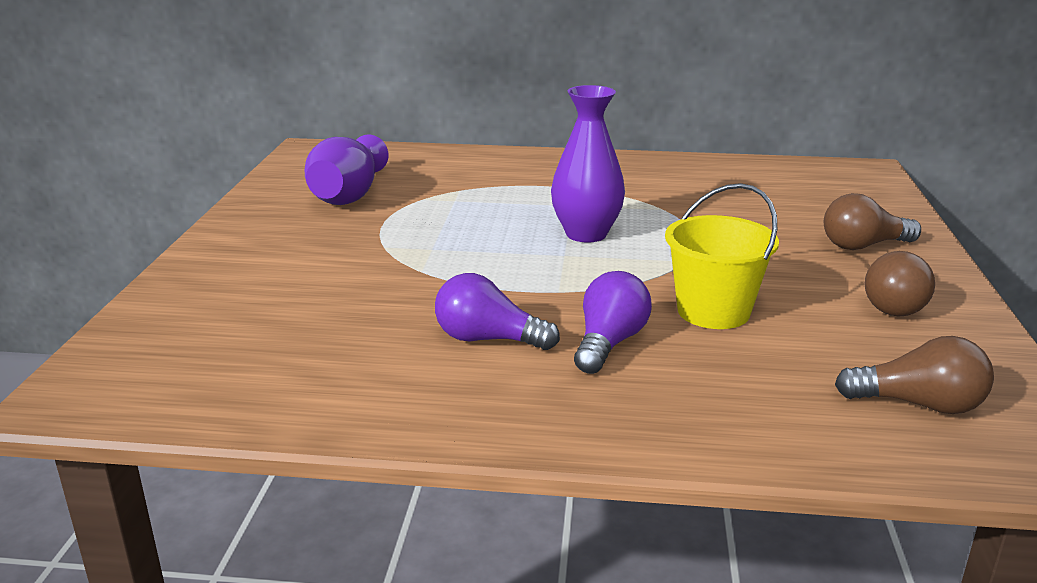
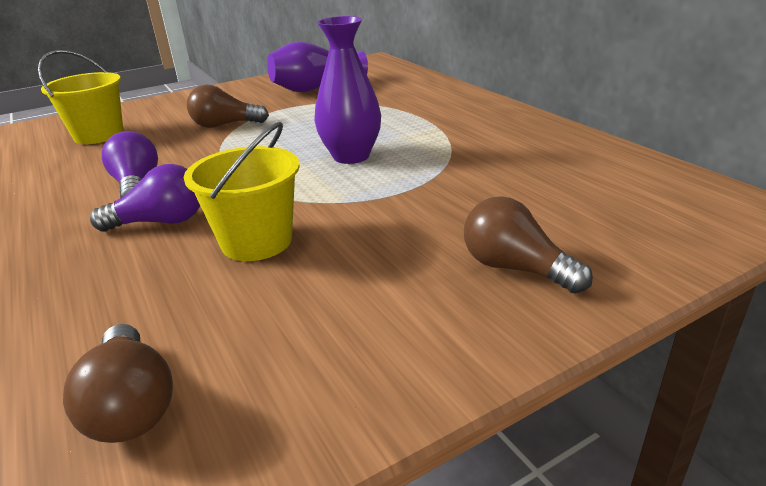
camera: 55 degrees right, 5 degrees up
(246, 335) = (99, 135): none -> yellow bucket
(897, 305) = (378, 329): brown light bulb -> brown light bulb (225, 125)

